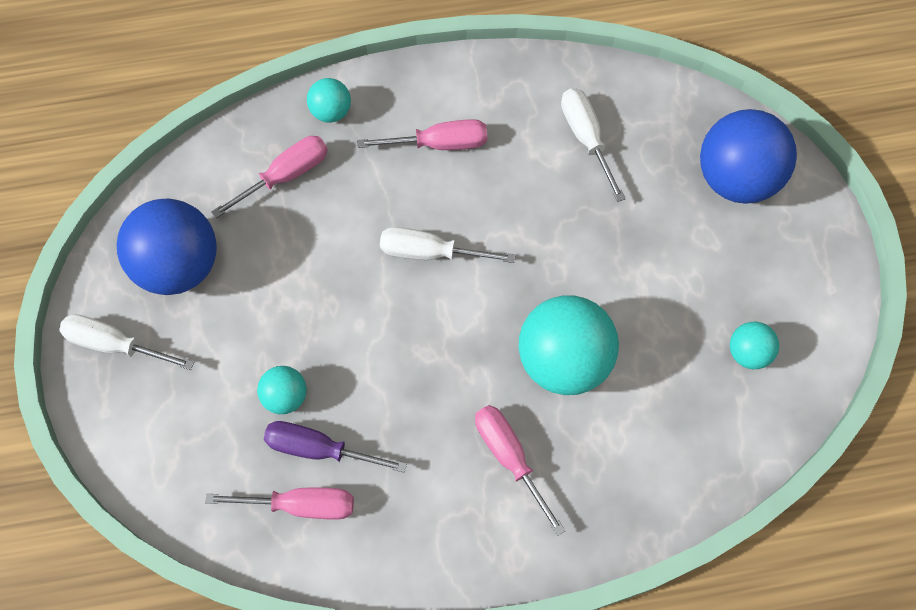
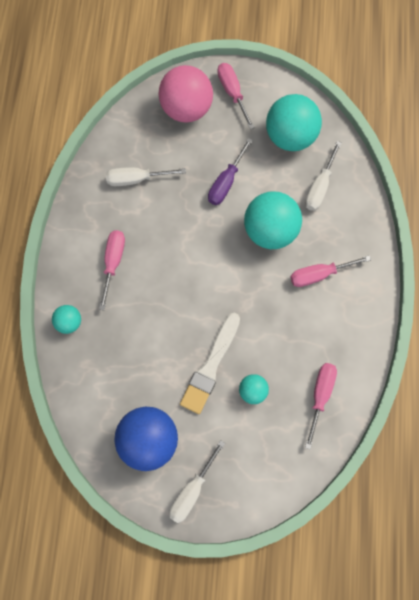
camera: 75 degrees left, 5 degrees up
(285, 176) = (106, 361): pink screwdriver -> pink screwdriver (232, 93)
(311, 323) = (210, 366): none -> white brush
(320, 449) = (290, 378): purple screwdriver -> purple screwdriver (226, 182)
(431, 252) = (184, 286): white screwdriver -> white screwdriver (320, 186)
(736, 178) = (186, 109): blue ball -> pink ball
(748, 352) = (290, 136): turquoise ball -> turquoise ball, size x2.03

